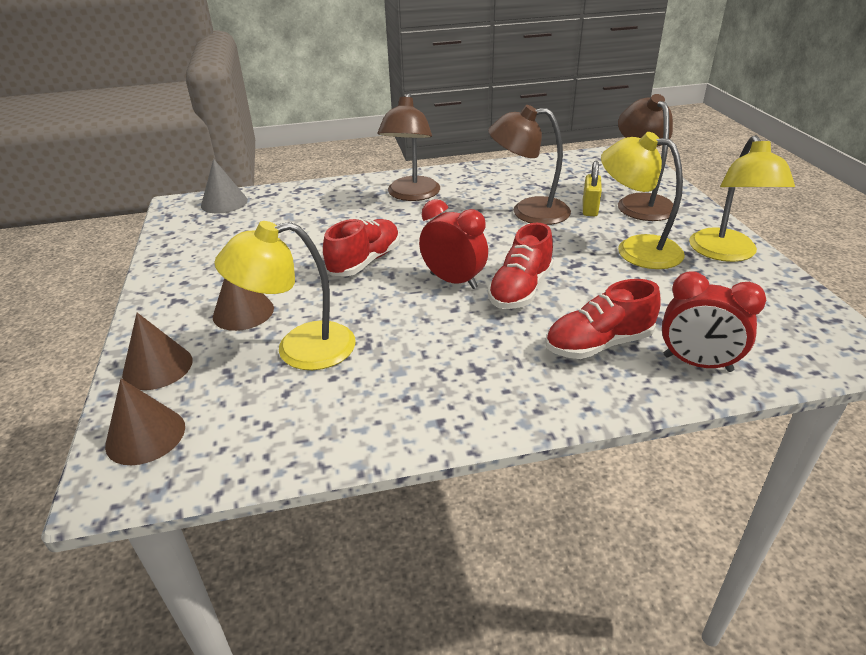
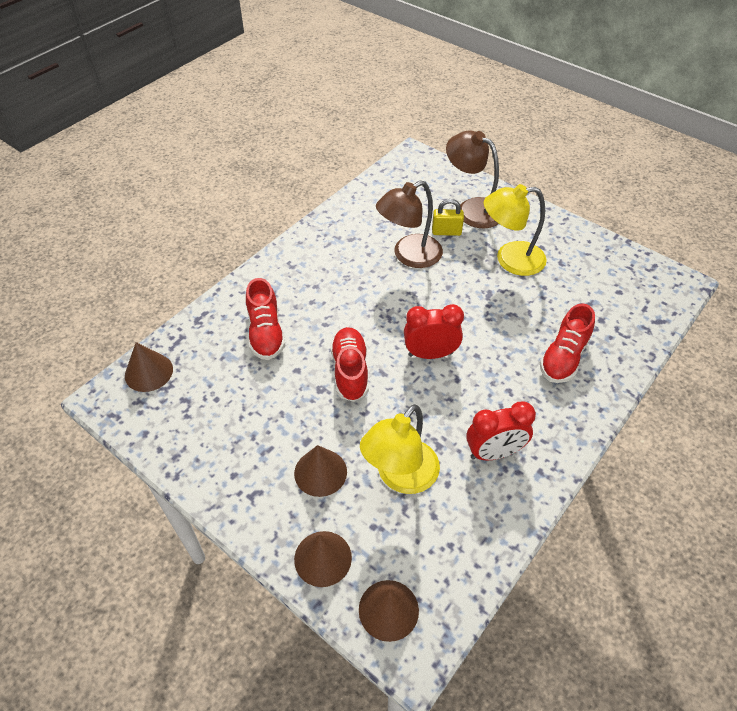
camera: 40 degrees left, 15 degrees up
(224, 203) = (148, 372): grey cone -> brown cone
(411, 195) = (304, 280): brown lamp -> none
(520, 290) = (479, 337): red shoe -> red shoe (266, 333)
(590, 209) = (446, 232): yellow padlock -> yellow padlock turned 60 degrees counterclockwise
(697, 363) = (621, 341): red clock -> red clock (494, 452)
(726, 253) = (561, 236): yellow lamp -> none

